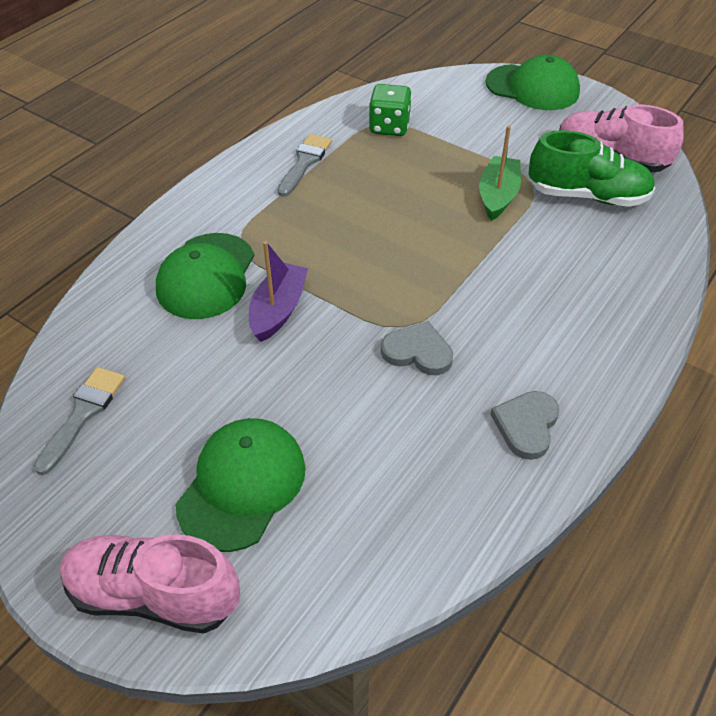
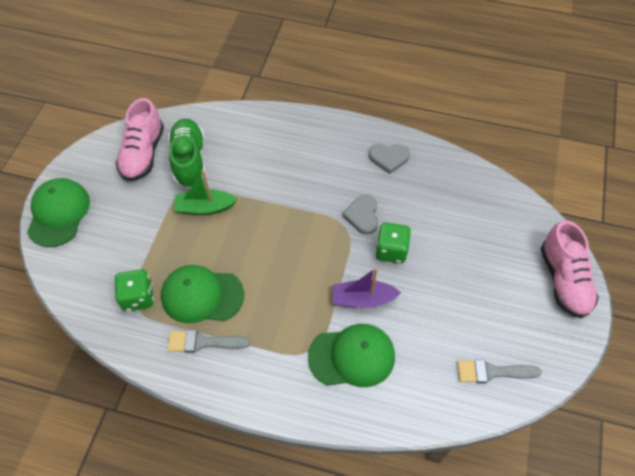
camera: 110 degrees left, 10 degrees up
(242, 485) = (489, 267): green cap -> green cap (202, 295)
(339, 366) = (391, 250): none -> green dice

